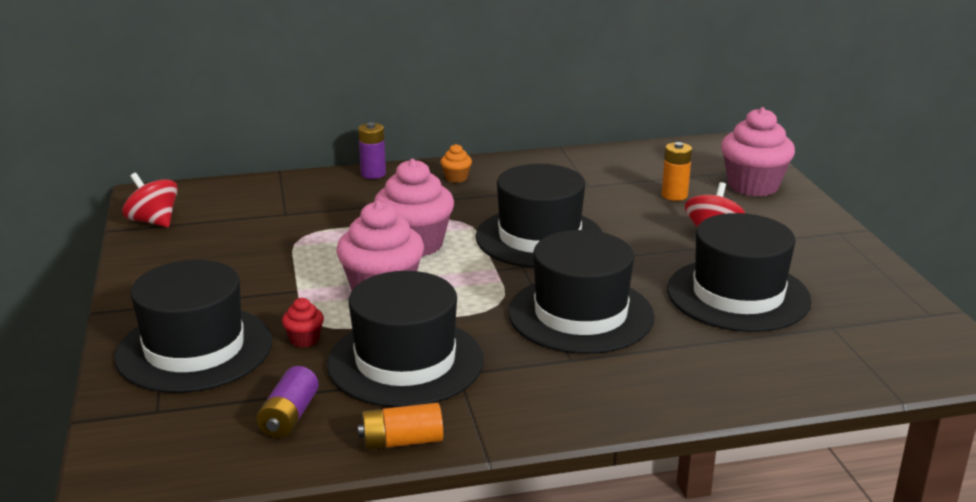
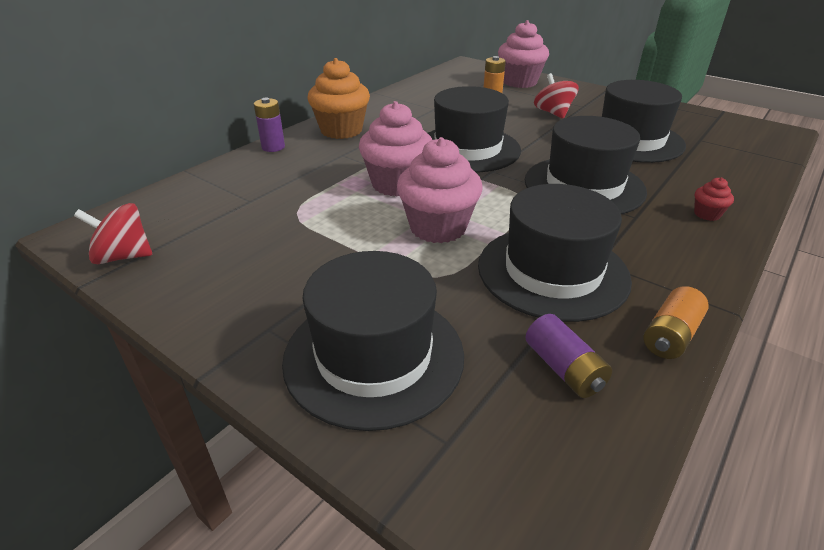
camera: 40 degrees left, 10 degrees up
(304, 339) = (451, 294): red cupcake -> red cupcake (707, 214)
(456, 178) = (341, 130): orange cupcake -> orange cupcake, size x2.24

